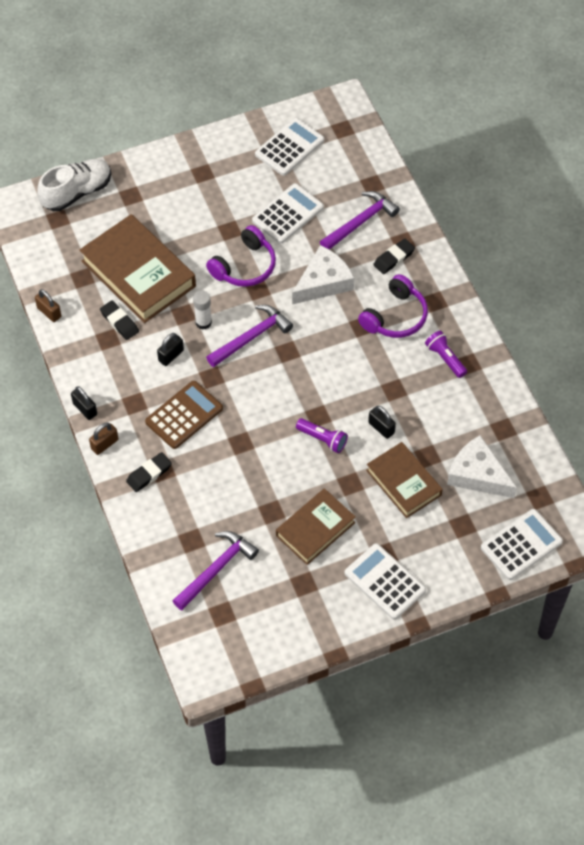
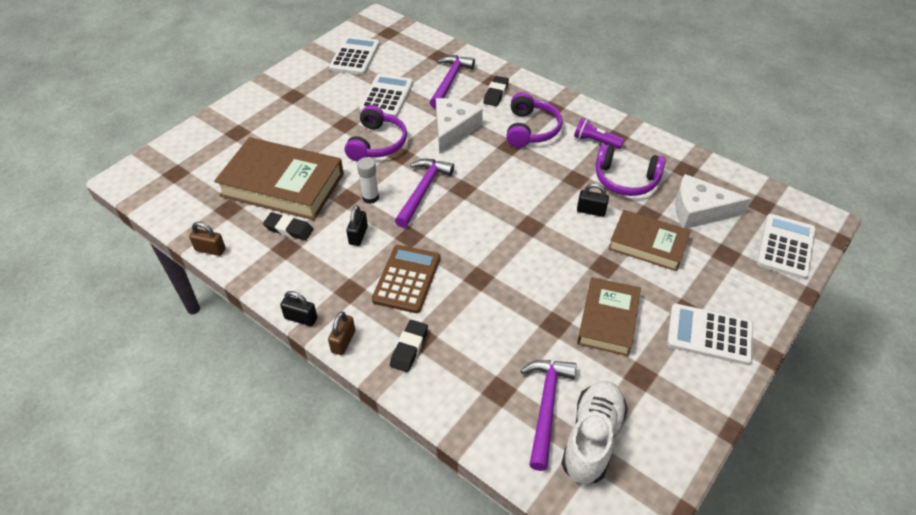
camera: 30 degrees left, 10 degrees down
(77, 192) = (183, 148): white shoe -> white shoe (592, 438)
(322, 439) = (549, 242): purple flashlight -> none
(438, 412) = (625, 180): none -> purple headphones

